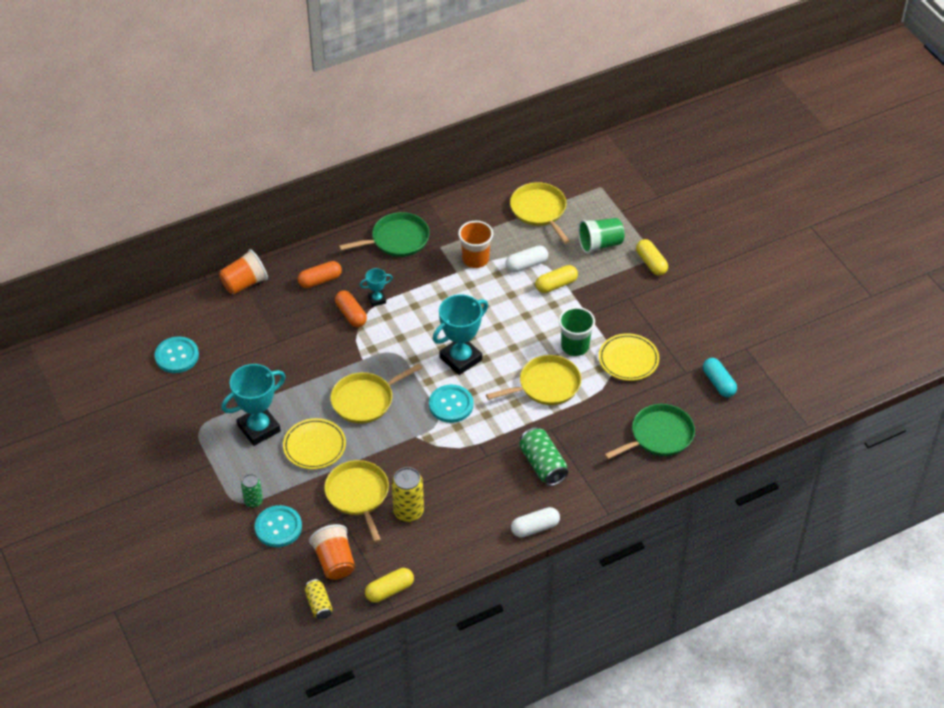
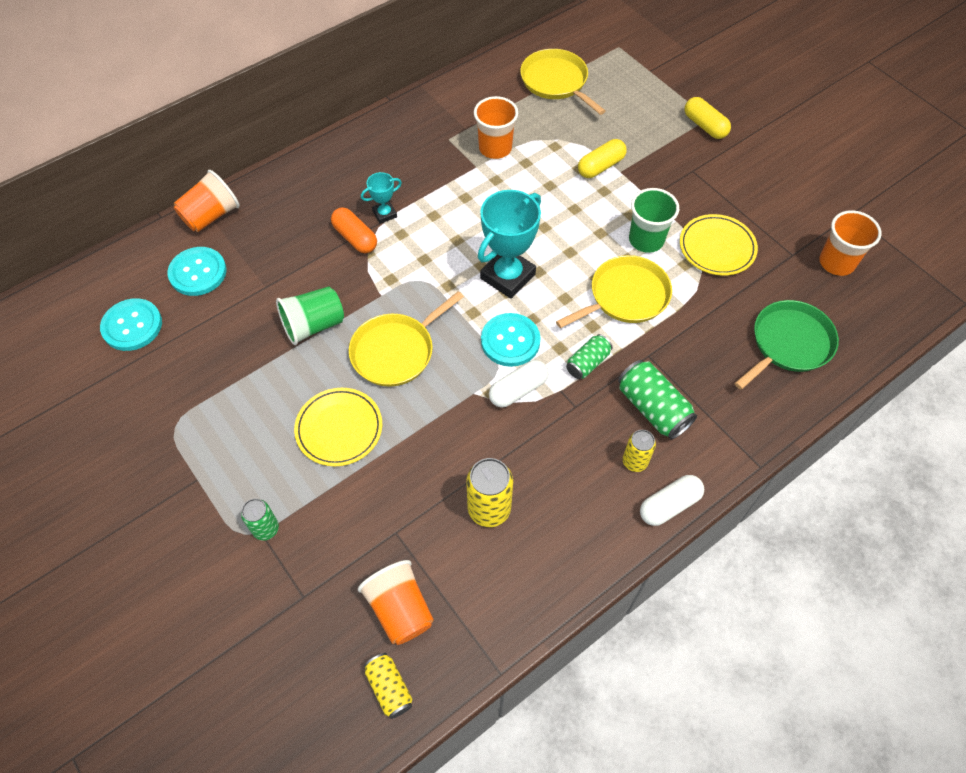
camera: 10 degrees left, 10 degrees up
(259, 428) = (258, 414): turquoise trophy -> none
(278, 527) = (308, 565): turquoise button -> turquoise button (198, 272)
(320, 280) = (308, 199): orange capsule -> none
(358, 495) = (413, 494): yellow pan -> none
(389, 590) = (489, 644): yellow capsule -> none
(397, 239) = (394, 137): green pan -> none
(504, 428) = (587, 363): none -> green can
(519, 497) = (635, 461): none -> yellow can
(526, 265) = (558, 147): white capsule -> white capsule (518, 390)
(600, 244) = (638, 111): green cup -> green cup (313, 325)
(718, 383) = (836, 262): turquoise capsule -> orange cup

